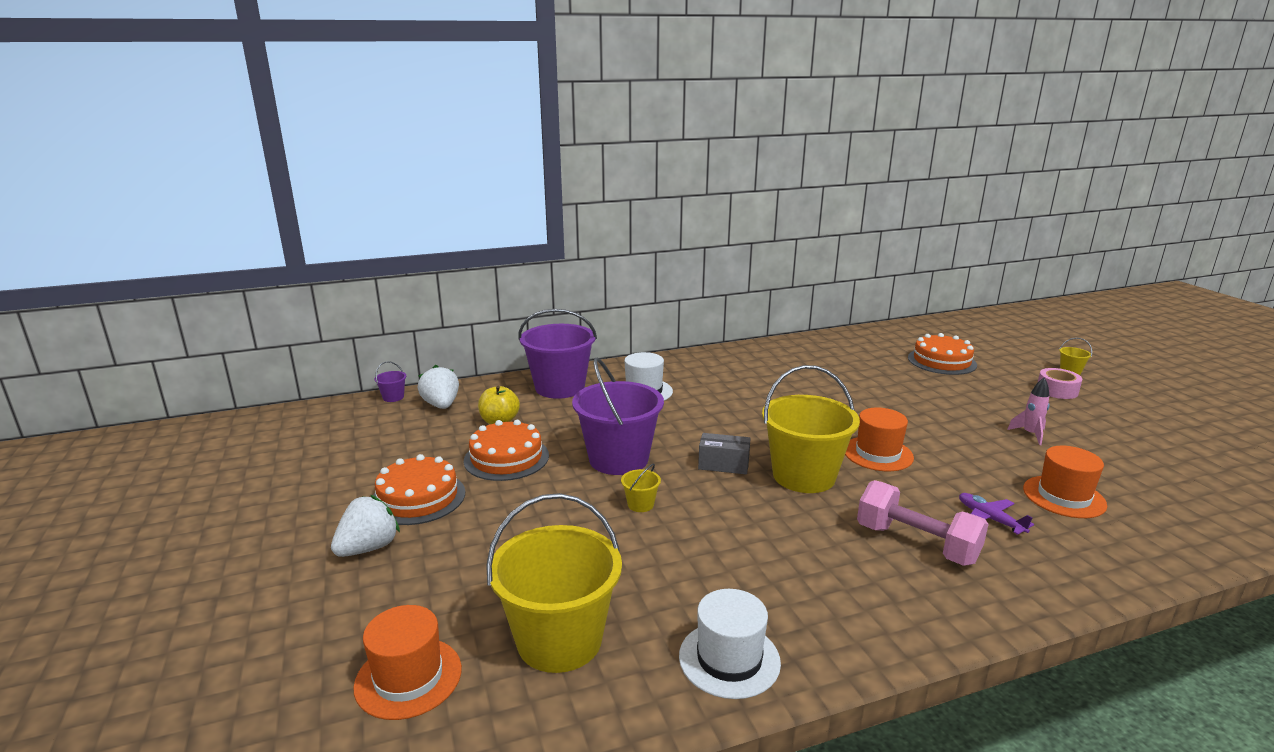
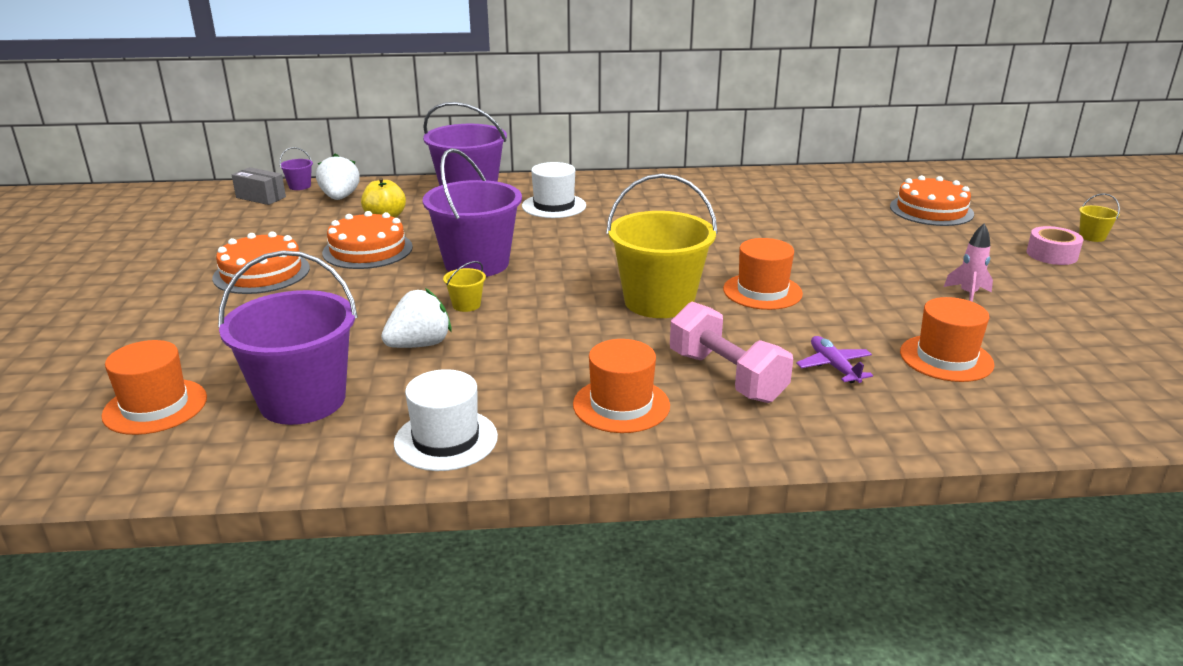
camera: 15 degrees right, 5 degrees up
(368, 548) = (190, 307): white strawberry -> white strawberry (419, 345)
(559, 640) = (302, 401): yellow bucket -> purple bucket
(723, 465) = (581, 281): grey box -> grey box (261, 197)
(854, 589) = (621, 405): none -> orange hat

